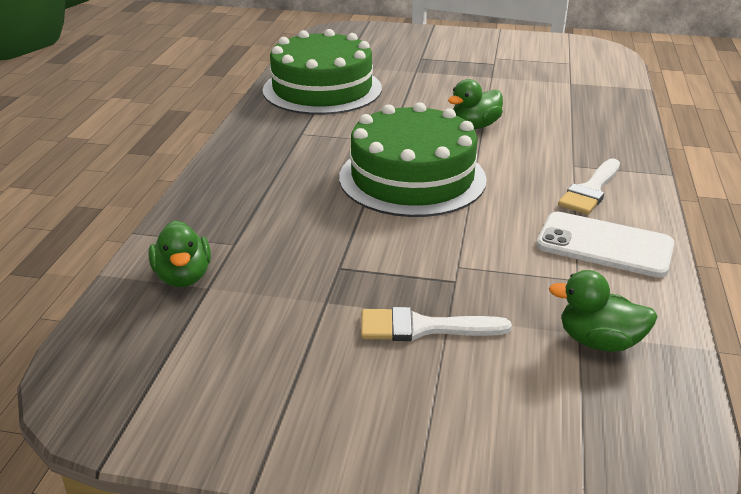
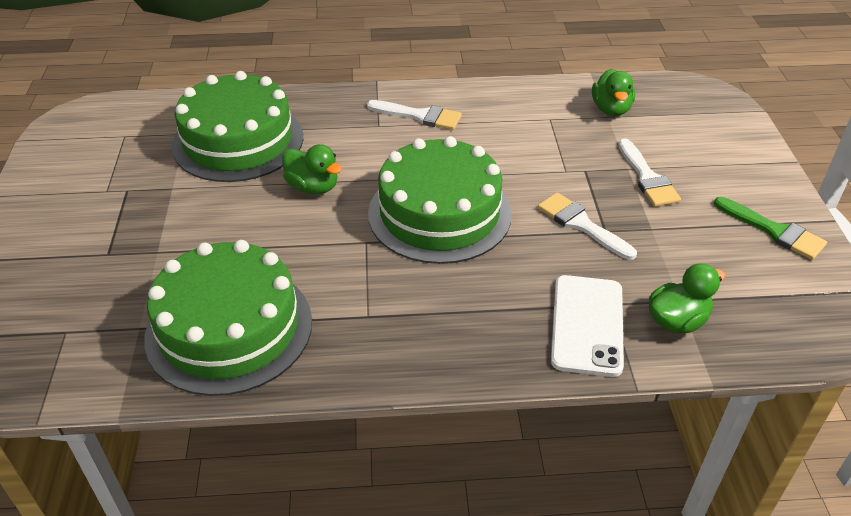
camera: 105 degrees left, 10 degrees up
(265, 410) = (774, 231): none -> green brush
(356, 254) = (581, 224): none -> white brush
(555, 101) = (238, 141): none -> green cake
(604, 245) = (500, 109): white phone -> white phone (587, 325)

